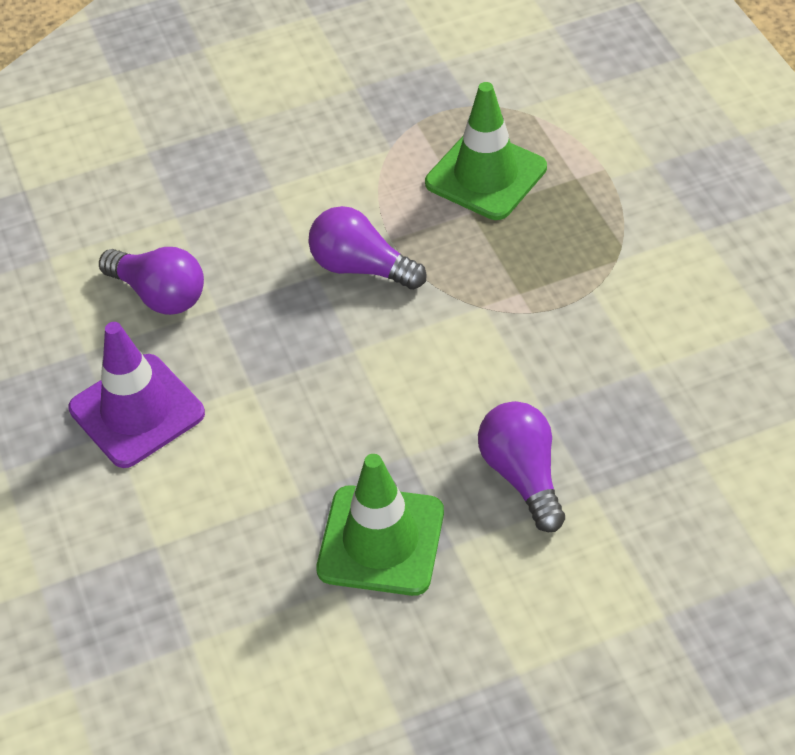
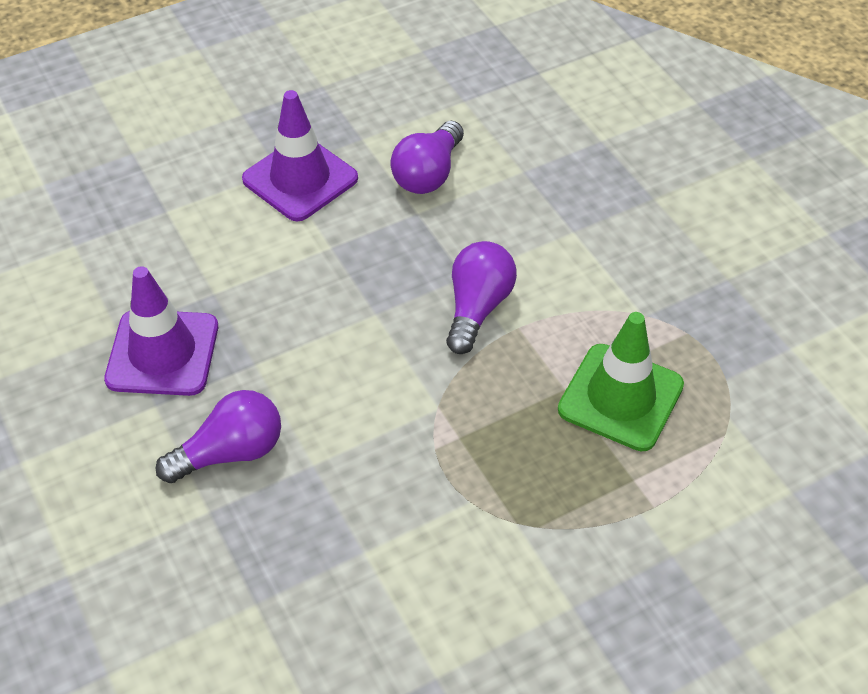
camera: 80 degrees right, 0 degrees up
(381, 541) = (162, 353): green traffic cone -> purple traffic cone

